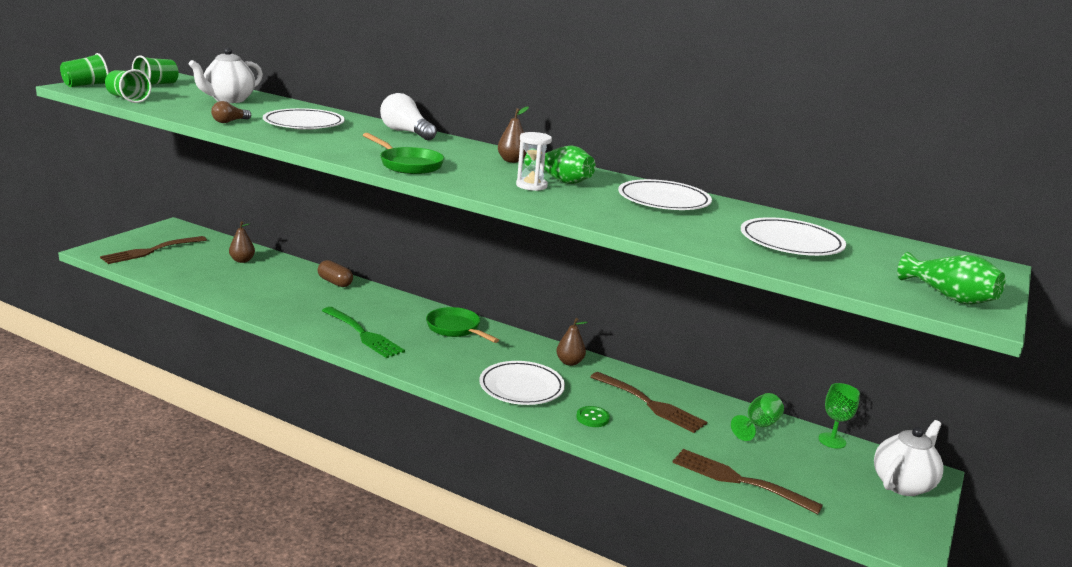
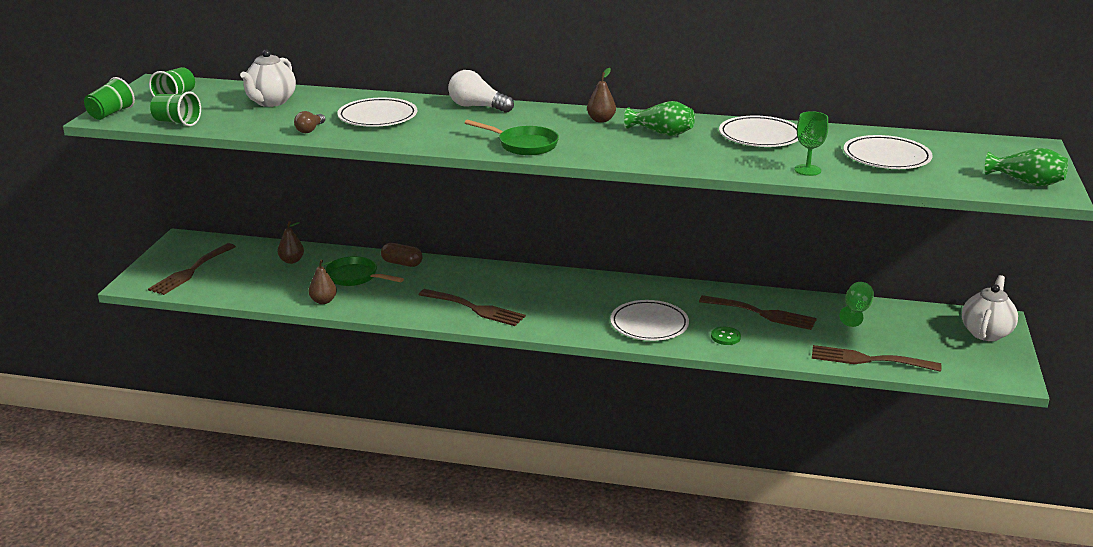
camera: 15 degrees left, 5 degrees up
(363, 334) = (475, 309): green fork -> brown fork
(456, 329) = (551, 284): green pan -> green pan (355, 277)
(531, 186) = (645, 145): white hourglass -> none
(569, 362) = (671, 292): brown pear -> brown pear (323, 301)
(832, 440) = (917, 310): green goblet -> green goblet (807, 170)

